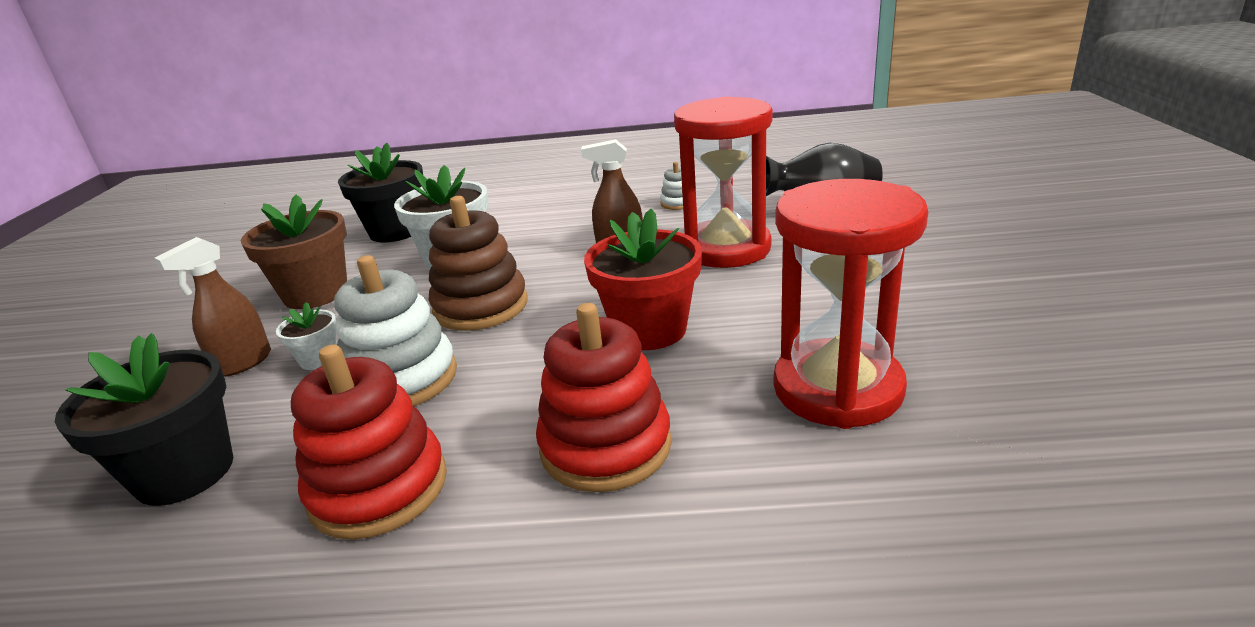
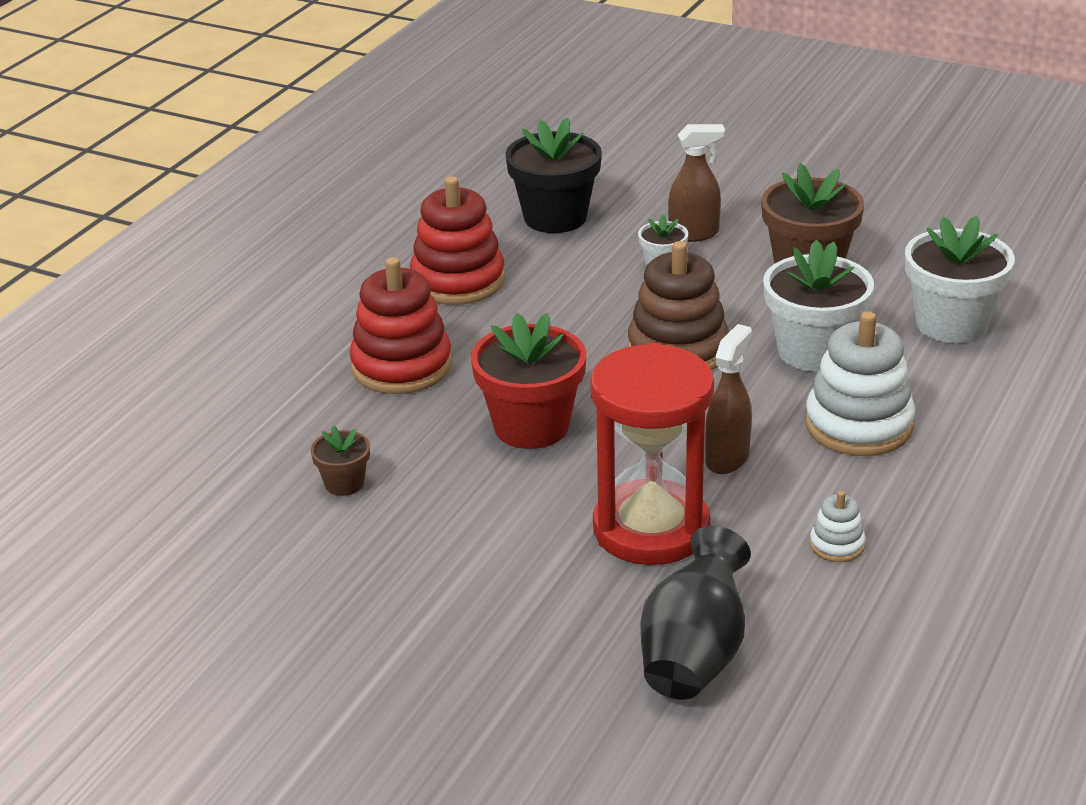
camera: 115 degrees right, 5 degrees up
(243, 363) = (694, 234): brown spray bottle -> brown spray bottle turned 105 degrees clockwise
(396, 231) = (951, 324): black flower pot -> white flower pot
(402, 379) = (586, 299): white stacking toy -> white stacking toy (858, 425)
(837, 389) = (344, 483): red hourglass -> brown flower pot

